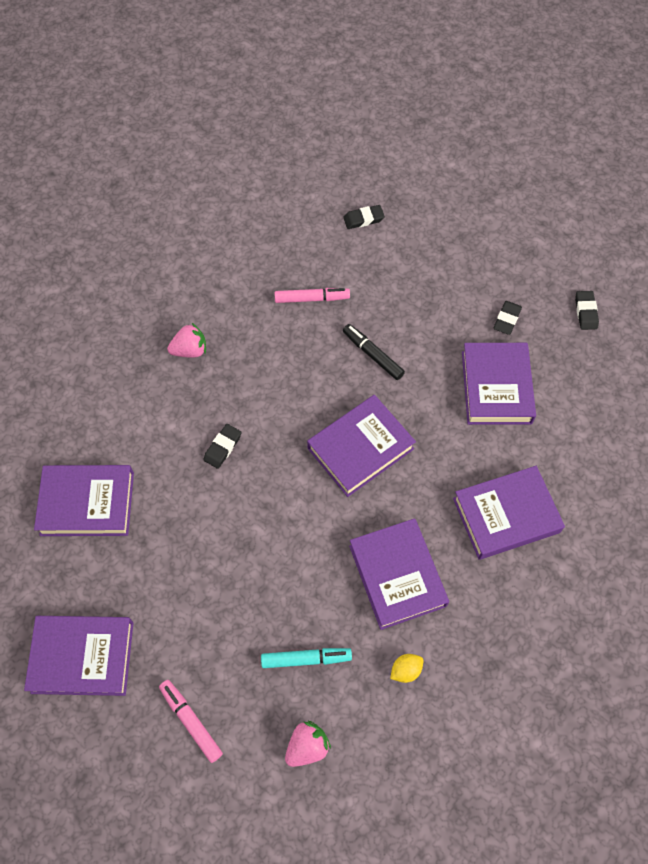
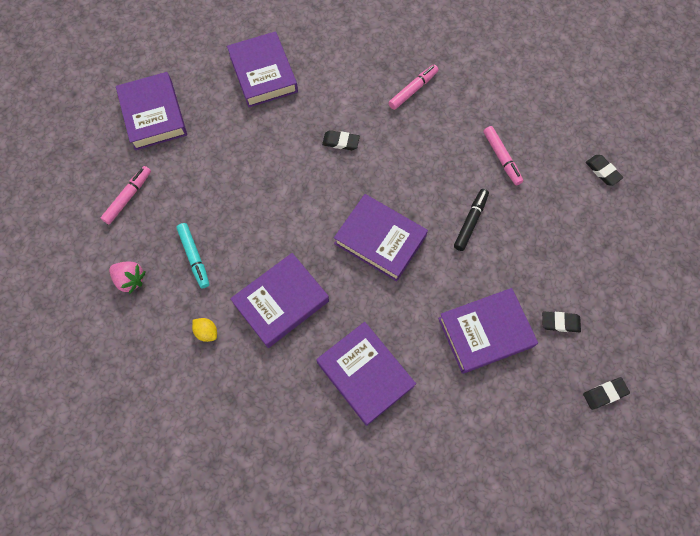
camera: 70 degrees right, 5 degrees up
(190, 350) = (413, 90): pink strawberry -> pink marker

